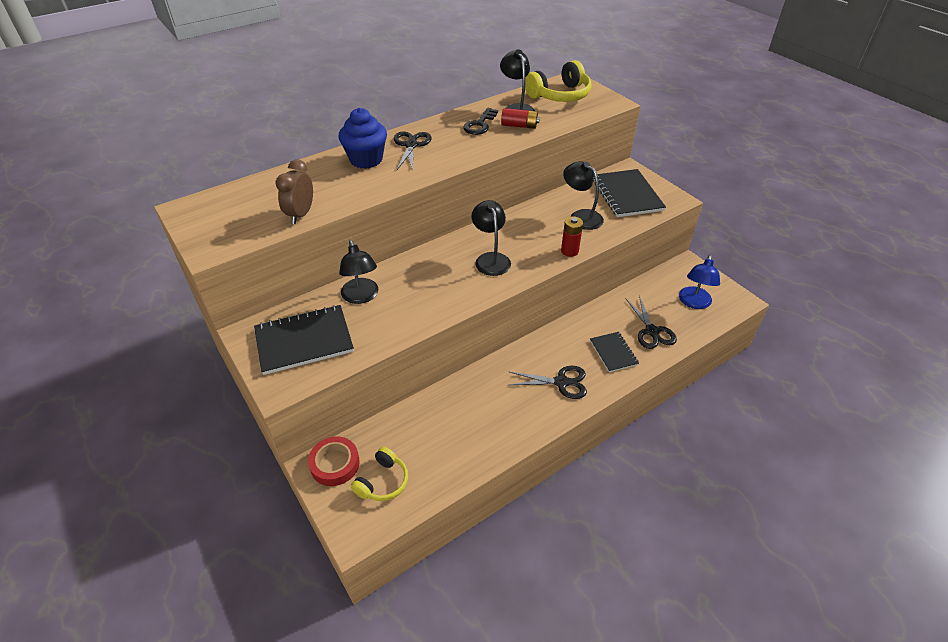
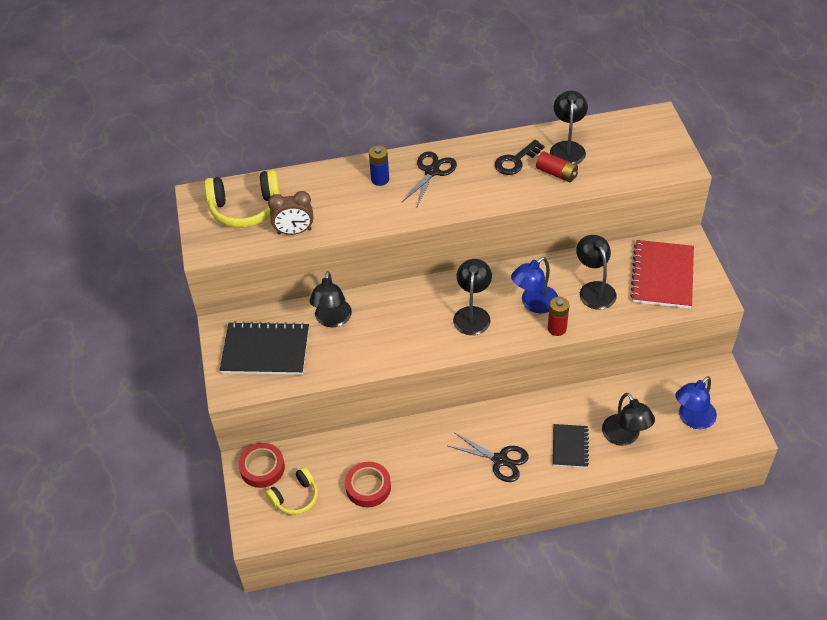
camera: 25 degrees right, 5 degrees up
(301, 214) = (294, 231): brown clock -> brown clock turned 135 degrees counterclockwise
(366, 160) = (380, 179): blue cupcake -> blue battery
(452, 446) = (368, 487): none -> red tape
(538, 238) = (534, 304): none -> blue lamp
(559, 95) = (627, 139): yellow headphones -> yellow headphones (245, 208)
(627, 195) = (662, 276): black notebook -> red notebook
(652, 331) = (625, 437): black scissors -> black lamp

